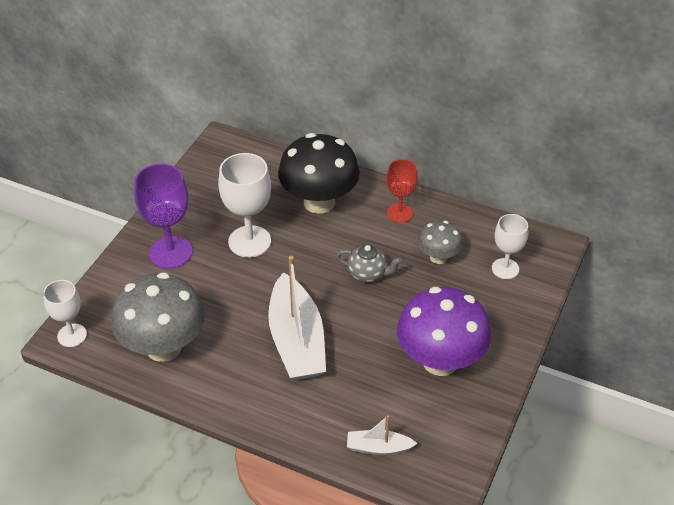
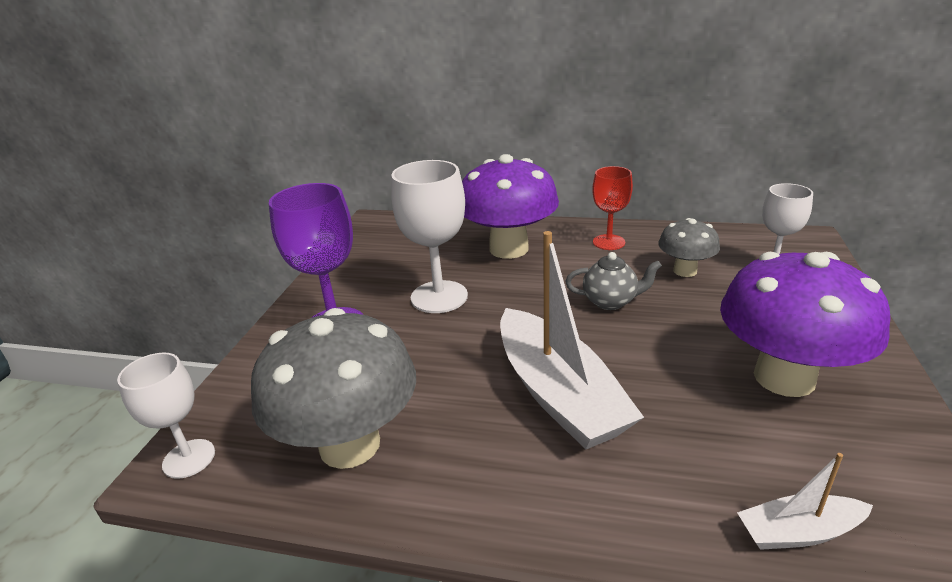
camera: 10 degrees left, 15 degrees down
(319, 202) = (509, 249): black mushroom -> purple mushroom

